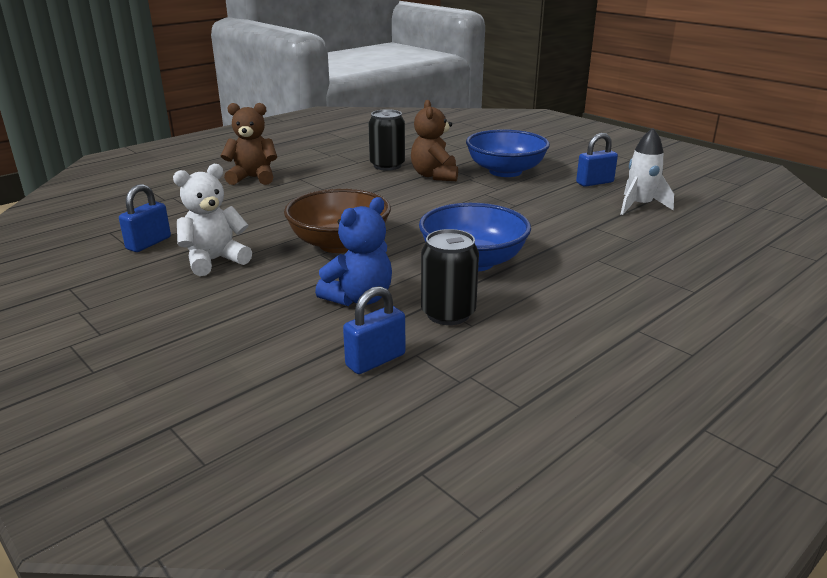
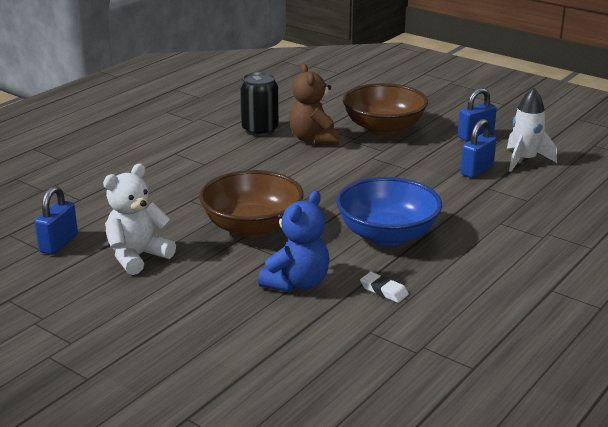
camera: 10 degrees left, 0 degrees up
(253, 178) = (124, 156): brown teddy bear -> none
(375, 360) = (337, 341): blue padlock -> blue padlock (477, 170)
(448, 313) = (384, 290): black can -> white eraser
(505, 171) = (383, 128): blue bowl -> brown bowl

